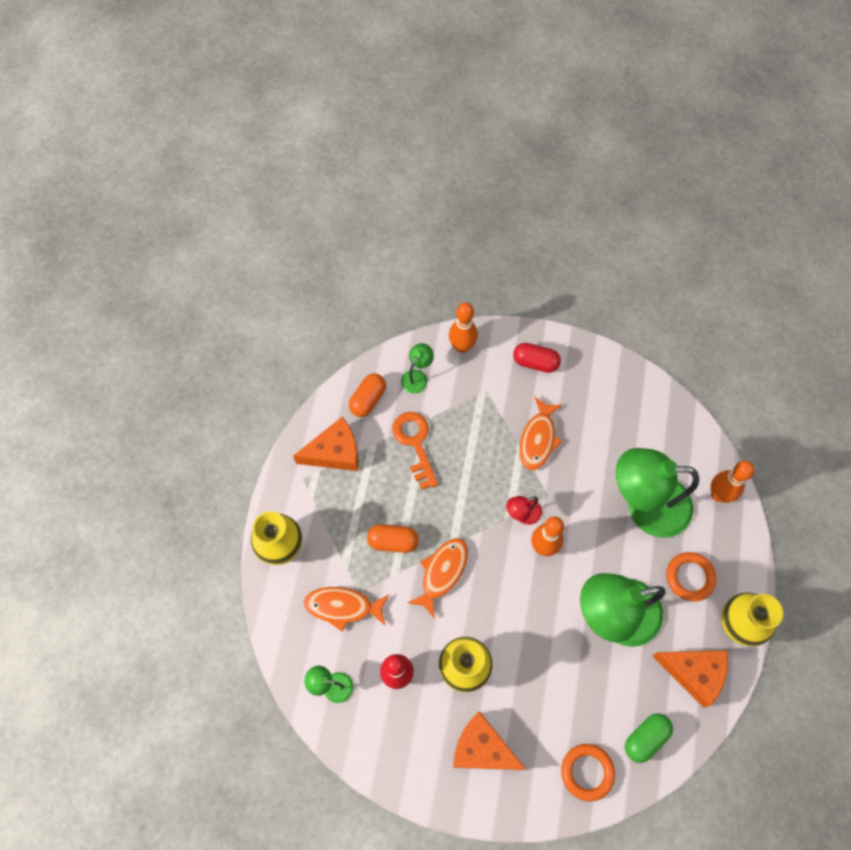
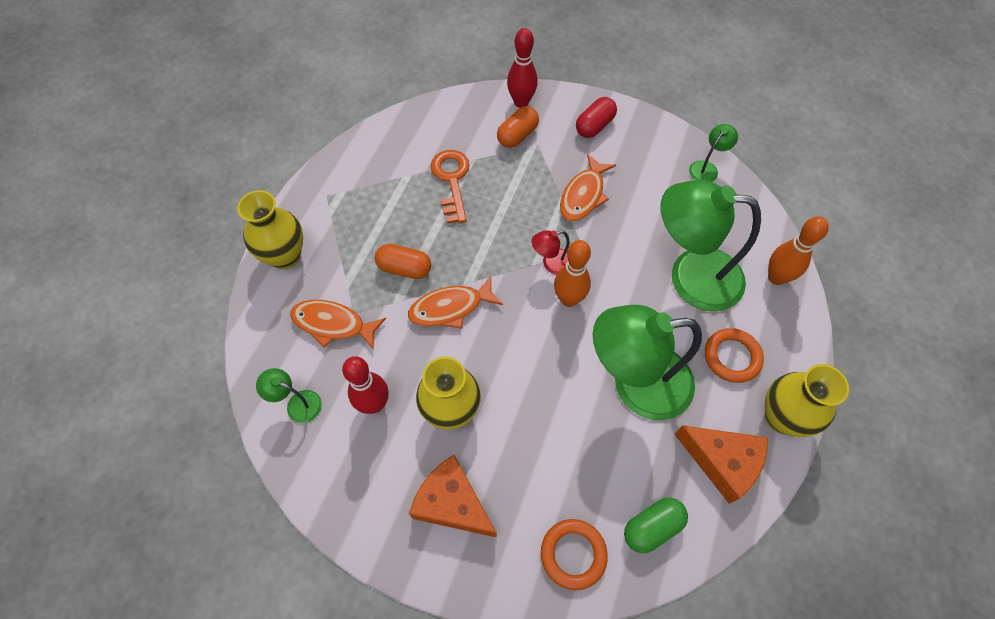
camera: 10 degrees right, 5 degrees down
(335, 452) = (366, 176): orange cheese -> none
(368, 400) = (413, 135): orange capsule -> orange capsule (517, 135)
(417, 377) = (468, 122): green lamp -> green lamp (706, 168)
(442, 573) = (450, 308): orange fish -> orange fish turned 150 degrees counterclockwise
(462, 346) = (521, 102): orange bowling pin -> red bowling pin
(535, 362) = (594, 126): red capsule -> red capsule turned 75 degrees counterclockwise

